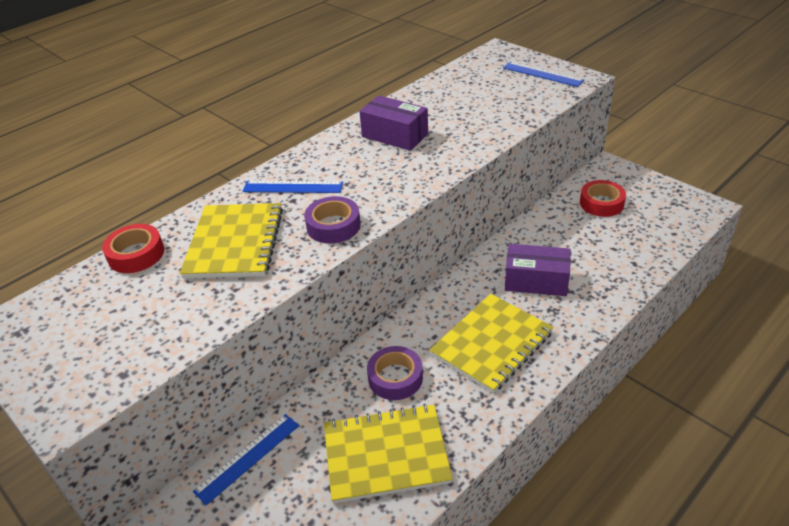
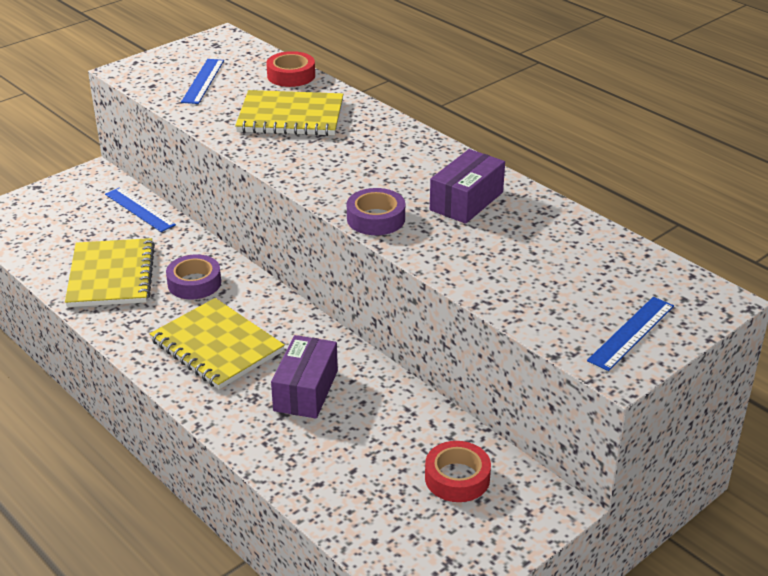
camera: 90 degrees right, 5 degrees down
(293, 187) = (373, 141): blue ruler -> blue ruler (203, 81)
(333, 226) = (299, 163): purple tape -> purple tape (376, 219)

